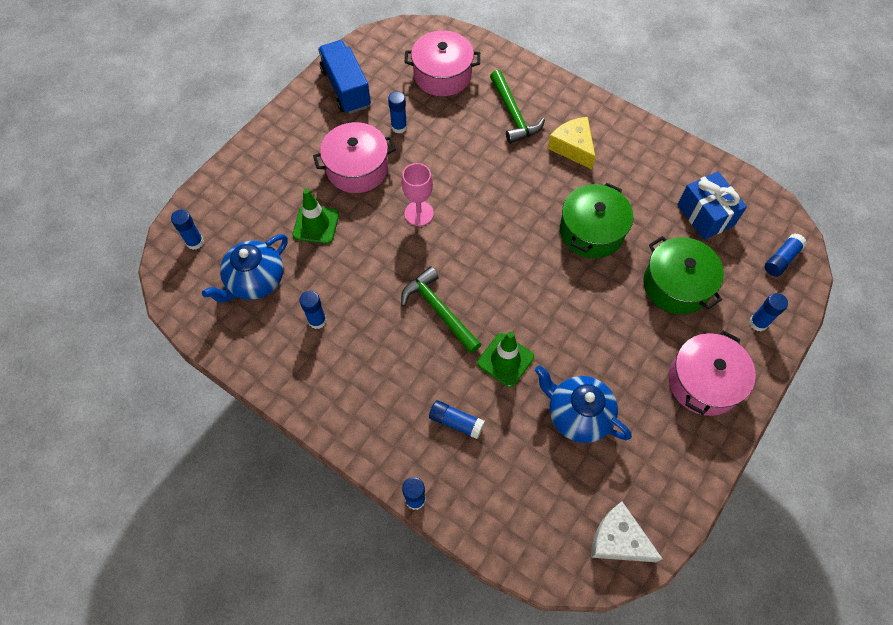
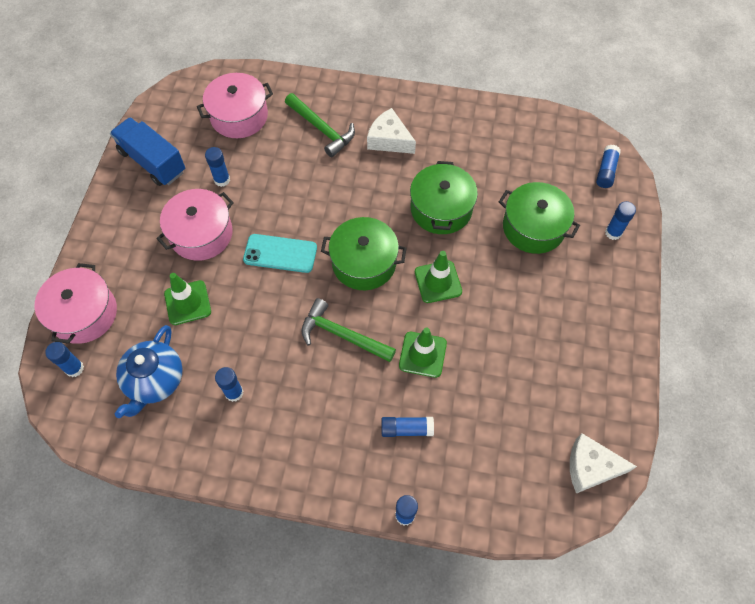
camera: 25 degrees left, 0 degrees up
(419, 213) = (280, 253): pink goblet -> turquoise phone
(492, 252) = (364, 262): none -> green pot
(554, 298) = (438, 282): none -> green traffic cone
(573, 147) = (389, 140): yellow cheese -> white cheese
(577, 415) = (506, 375): blue teapot -> none
(703, 382) = (594, 301): pink pot -> pink pot (84, 314)
(705, 215) = (528, 157): blue gift -> none

